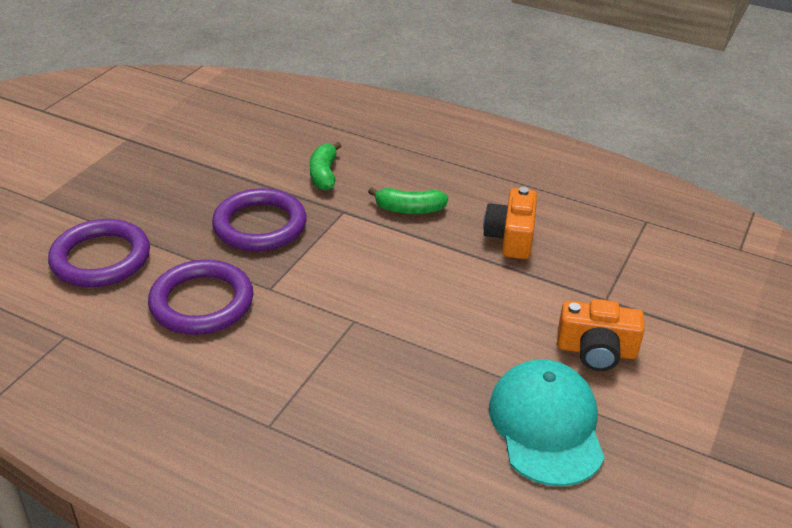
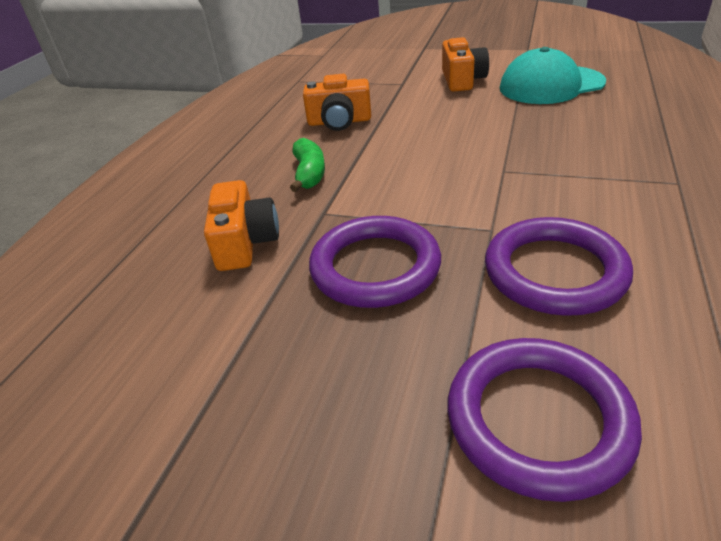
camera: 95 degrees left, 0 degrees up
(324, 174) = (245, 243): green banana -> orange camera

